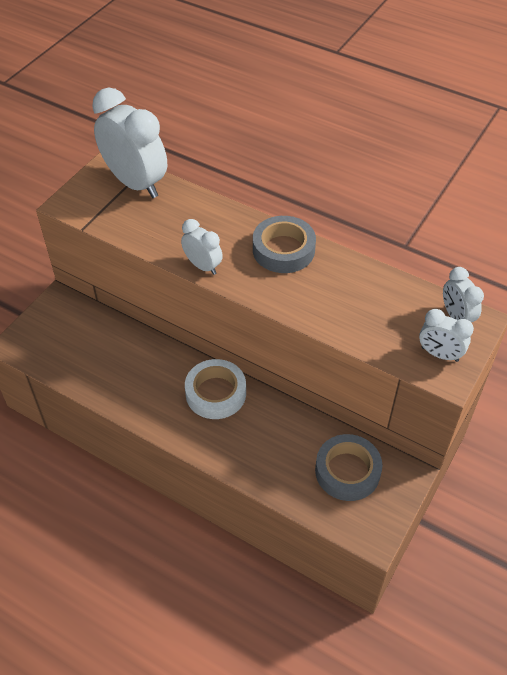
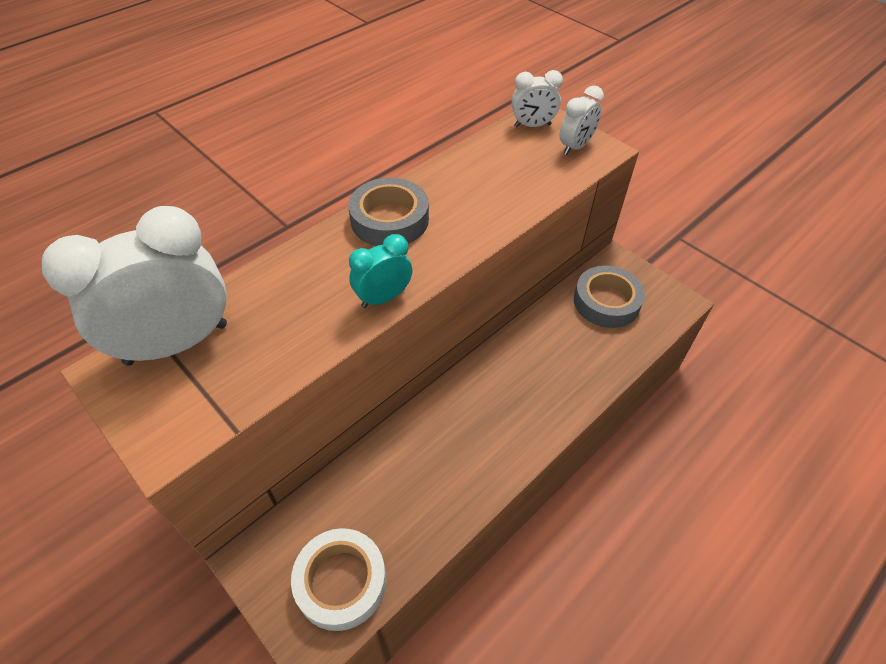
camera: 75 degrees left, 0 degrees up
(203, 266) = (383, 298): white clock -> turquoise clock
(216, 393) = (483, 391): white tape -> white tape (341, 581)

